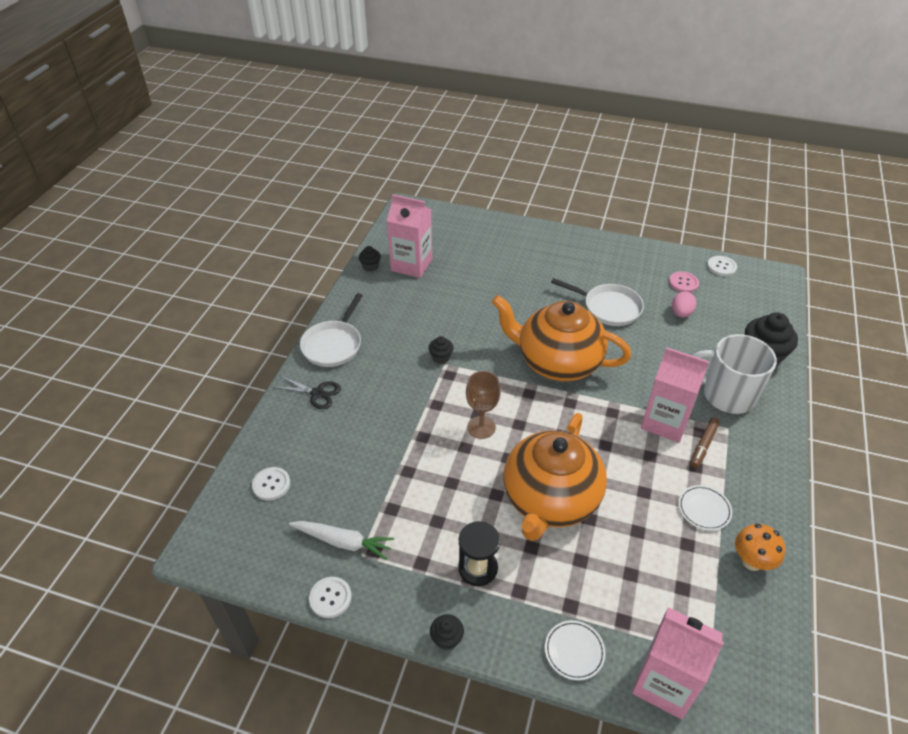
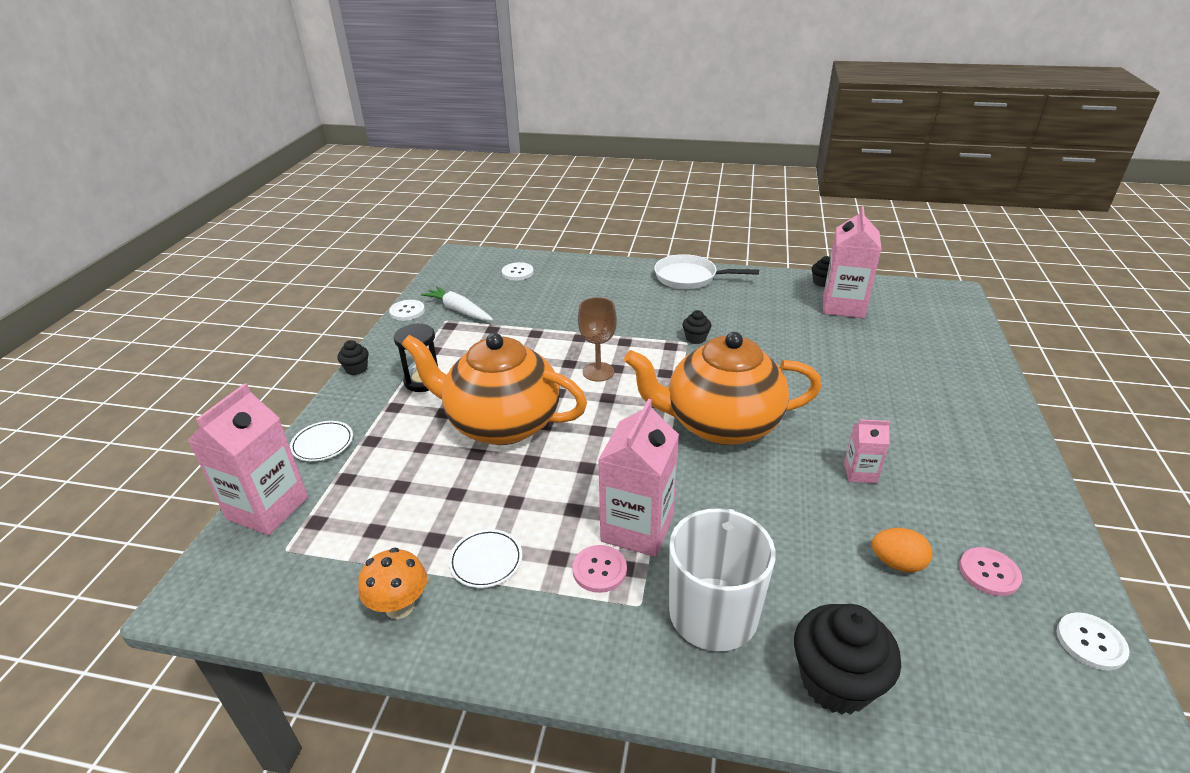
camera: 85 degrees right, 10 degrees down
(317, 393) = (623, 278): black scissors -> none
(343, 542) = (459, 310): white carrot -> white carrot turned 120 degrees clockwise
(557, 362) = (720, 424): orange teapot -> orange teapot turned 105 degrees counterclockwise
(608, 308) = (860, 473): white pan -> pink carton
(681, 313) = (897, 563): pink egg -> orange egg
(703, 445) = (599, 570): brown marker -> pink button

